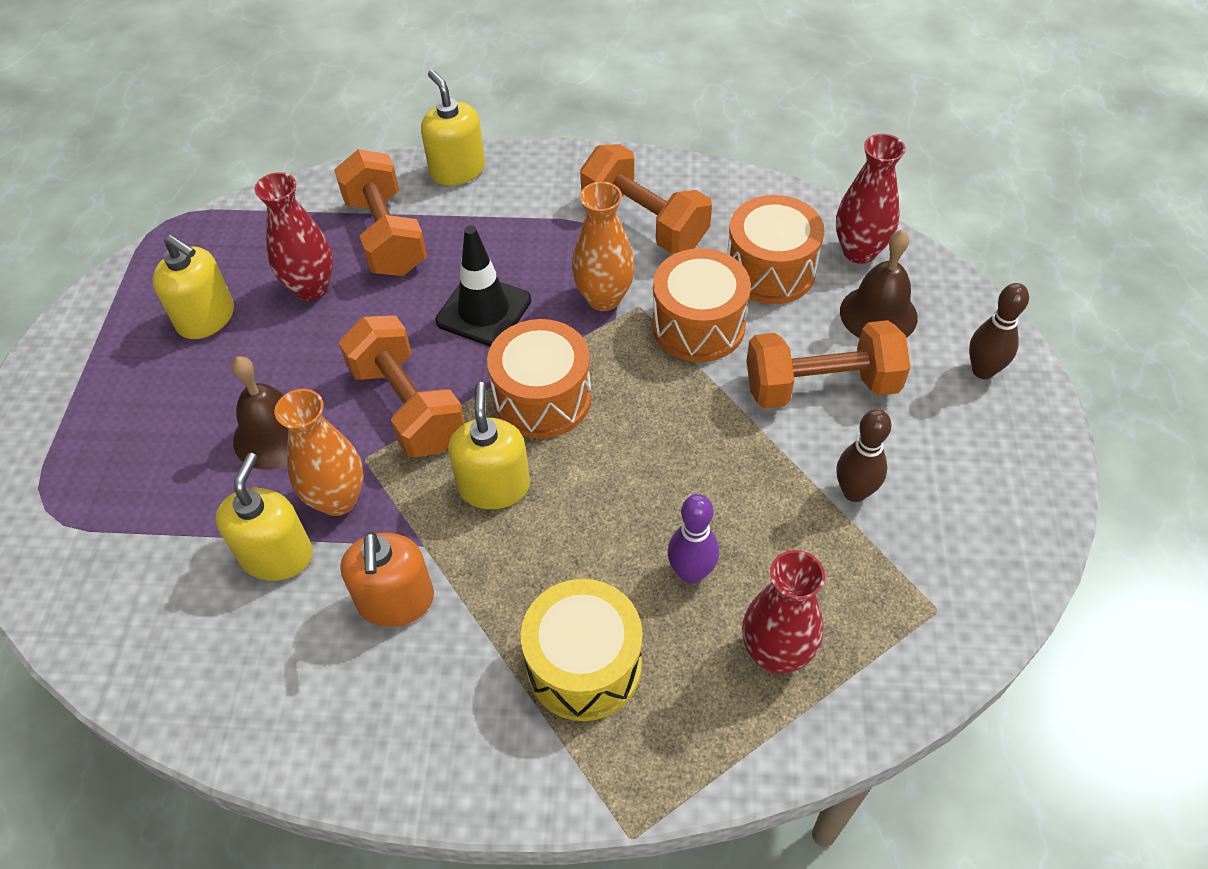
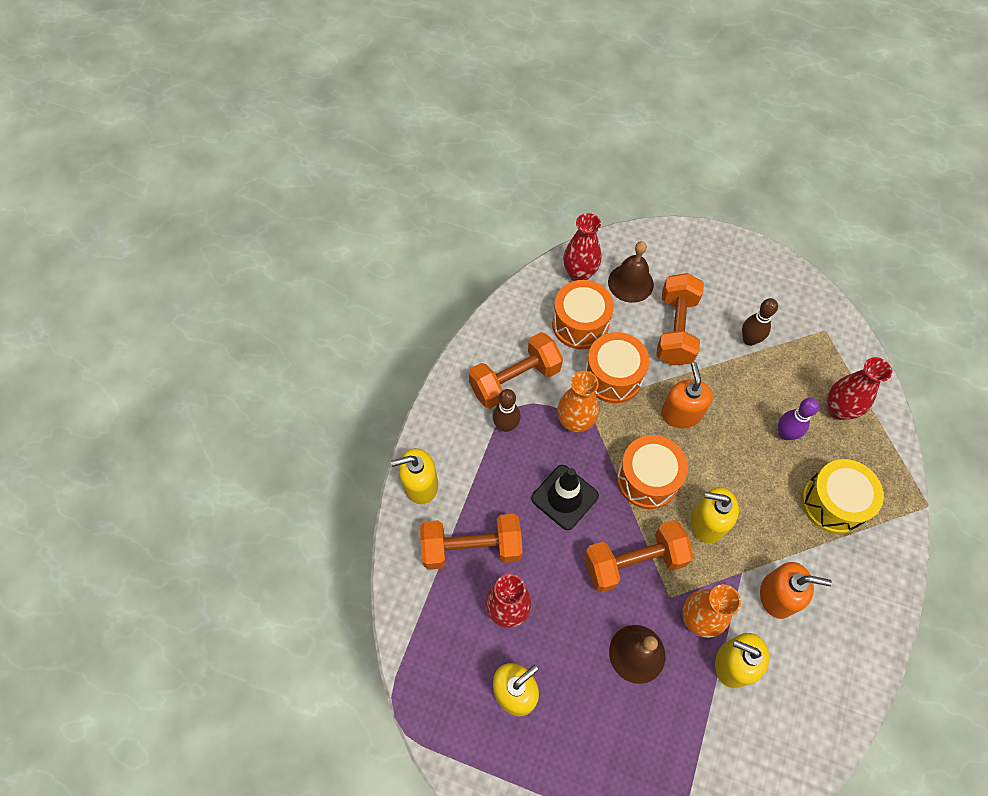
camera: 75 degrees left, 10 degrees up
(670, 420) = (681, 413): none -> orange soap dispenser
(983, 370) = (683, 251): brown bowling pin -> brown bowling pin (506, 425)

